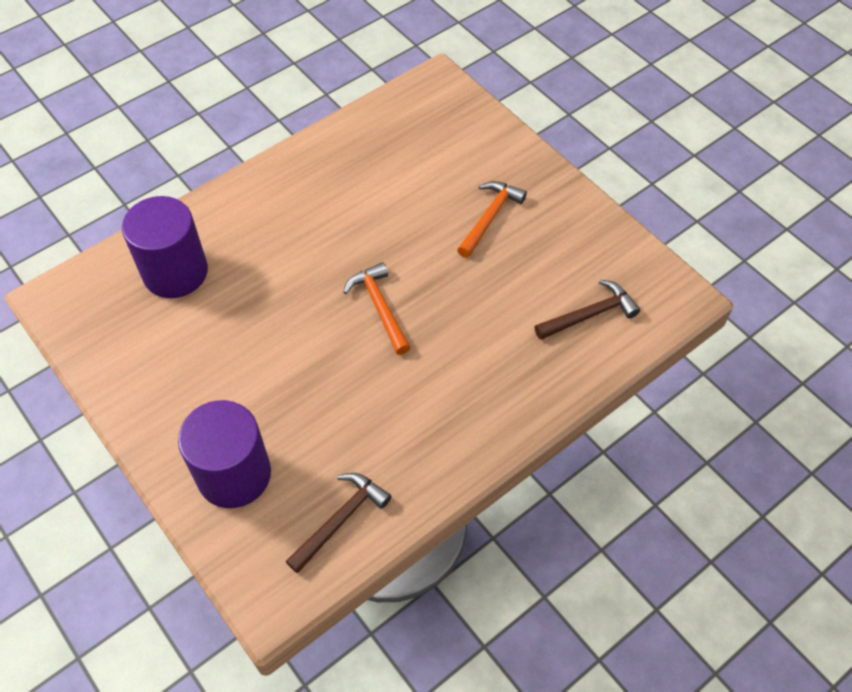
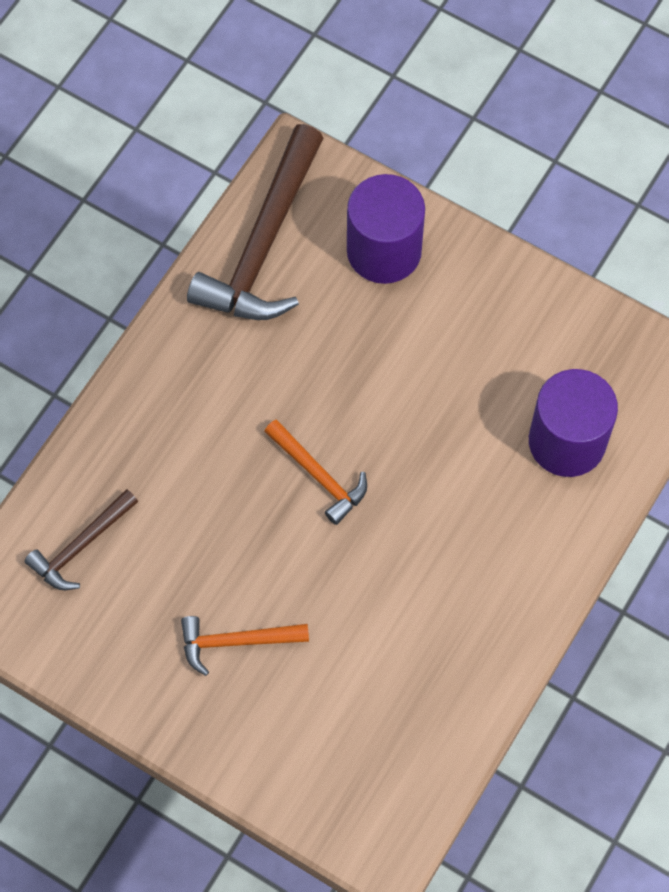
camera: 160 degrees right, 10 degrees up
(340, 519) = (264, 243): brown hammer -> brown hammer, size x1.87
(489, 217) = (236, 642): orange hammer -> orange hammer turned 75 degrees clockwise

